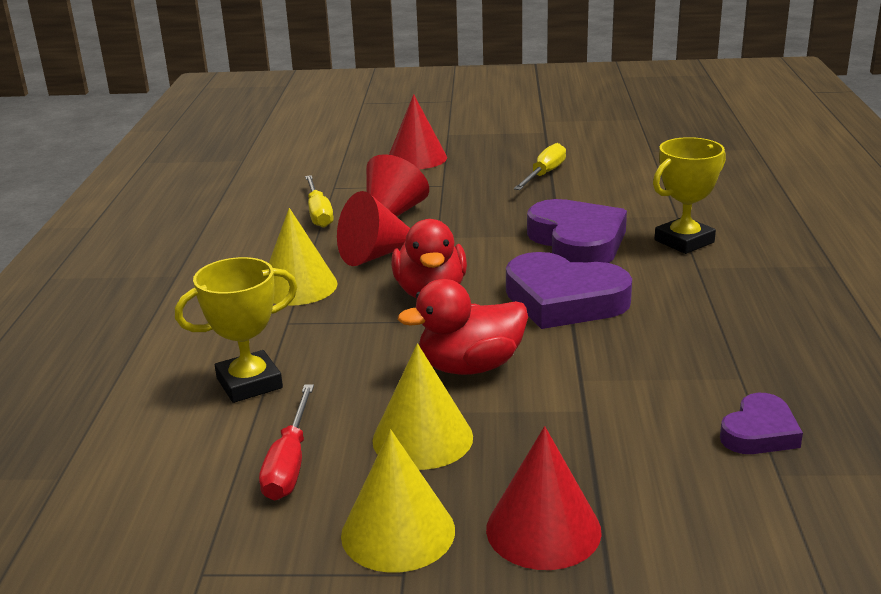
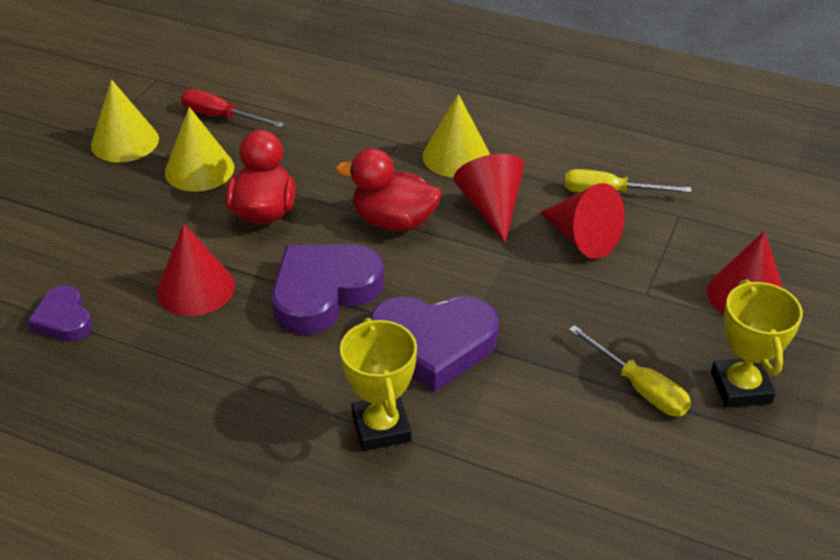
camera: 110 degrees right, 15 degrees up
(249, 383) = (324, 115): yellow trophy -> yellow trophy (740, 387)
(543, 529) = (75, 191): red cone -> red cone (195, 288)

